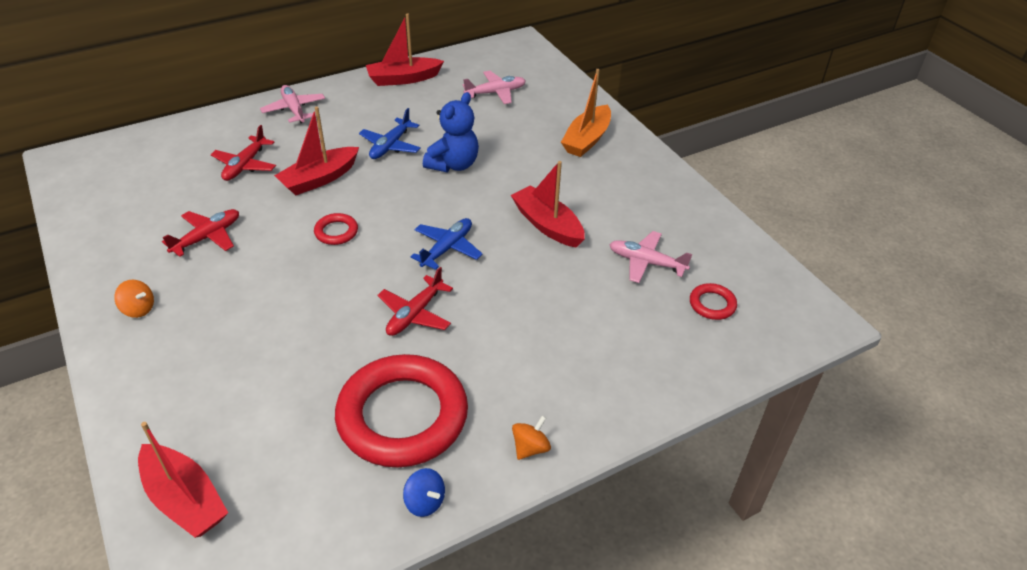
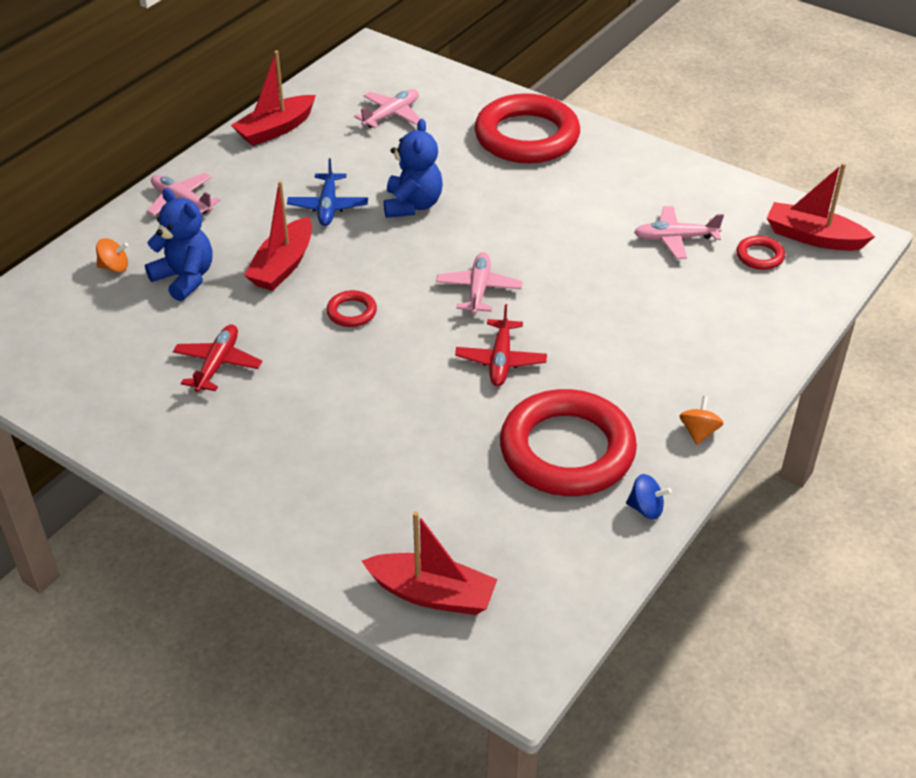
camera: 25 degrees left, 0 degrees up
(138, 309) = (215, 457): orange spinning top -> orange spinning top (114, 267)
(245, 165) = (185, 278): red plane -> blue teddy bear
(447, 248) = (479, 289): blue plane -> pink plane
(547, 225) = (557, 234): red boat -> red boat (813, 237)
(587, 139) = (526, 137): orange boat -> red ring

